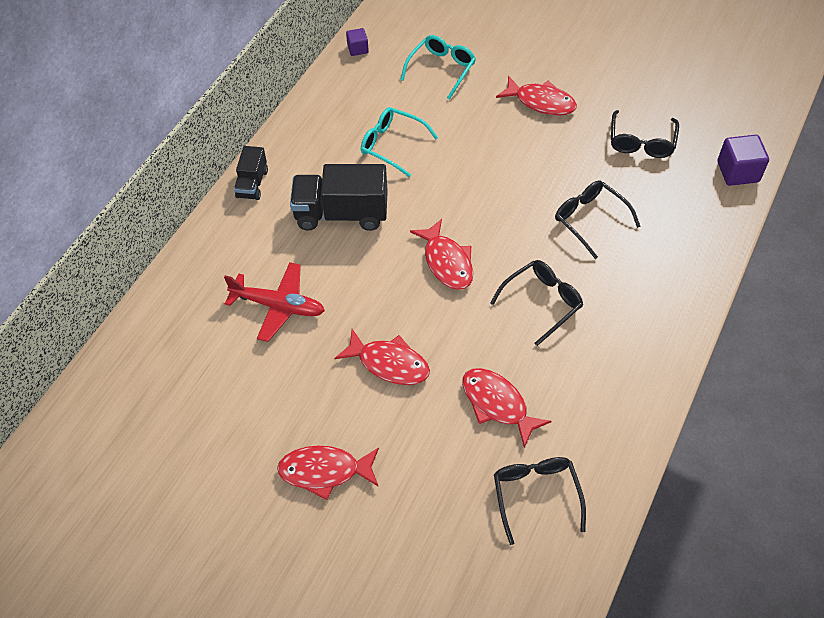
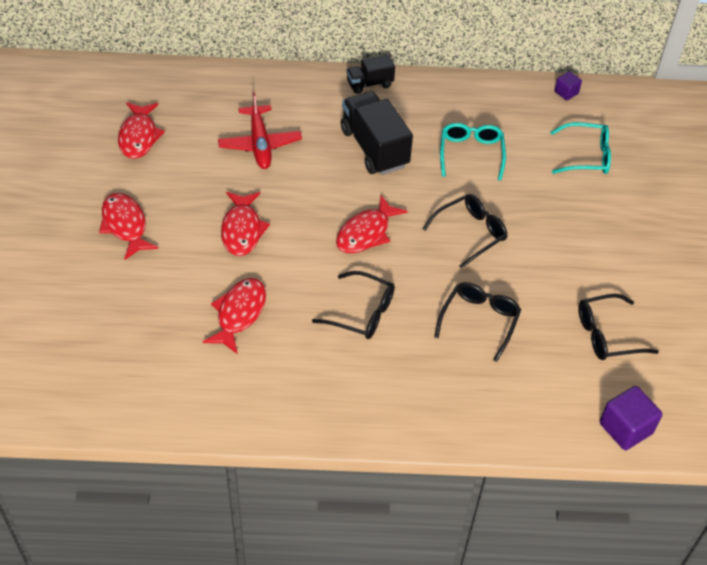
camera: 60 degrees right, 5 degrees down
(536, 495) = (164, 367): black glasses -> black glasses (470, 233)
(541, 102) = (600, 241): red fish -> red fish (139, 137)

